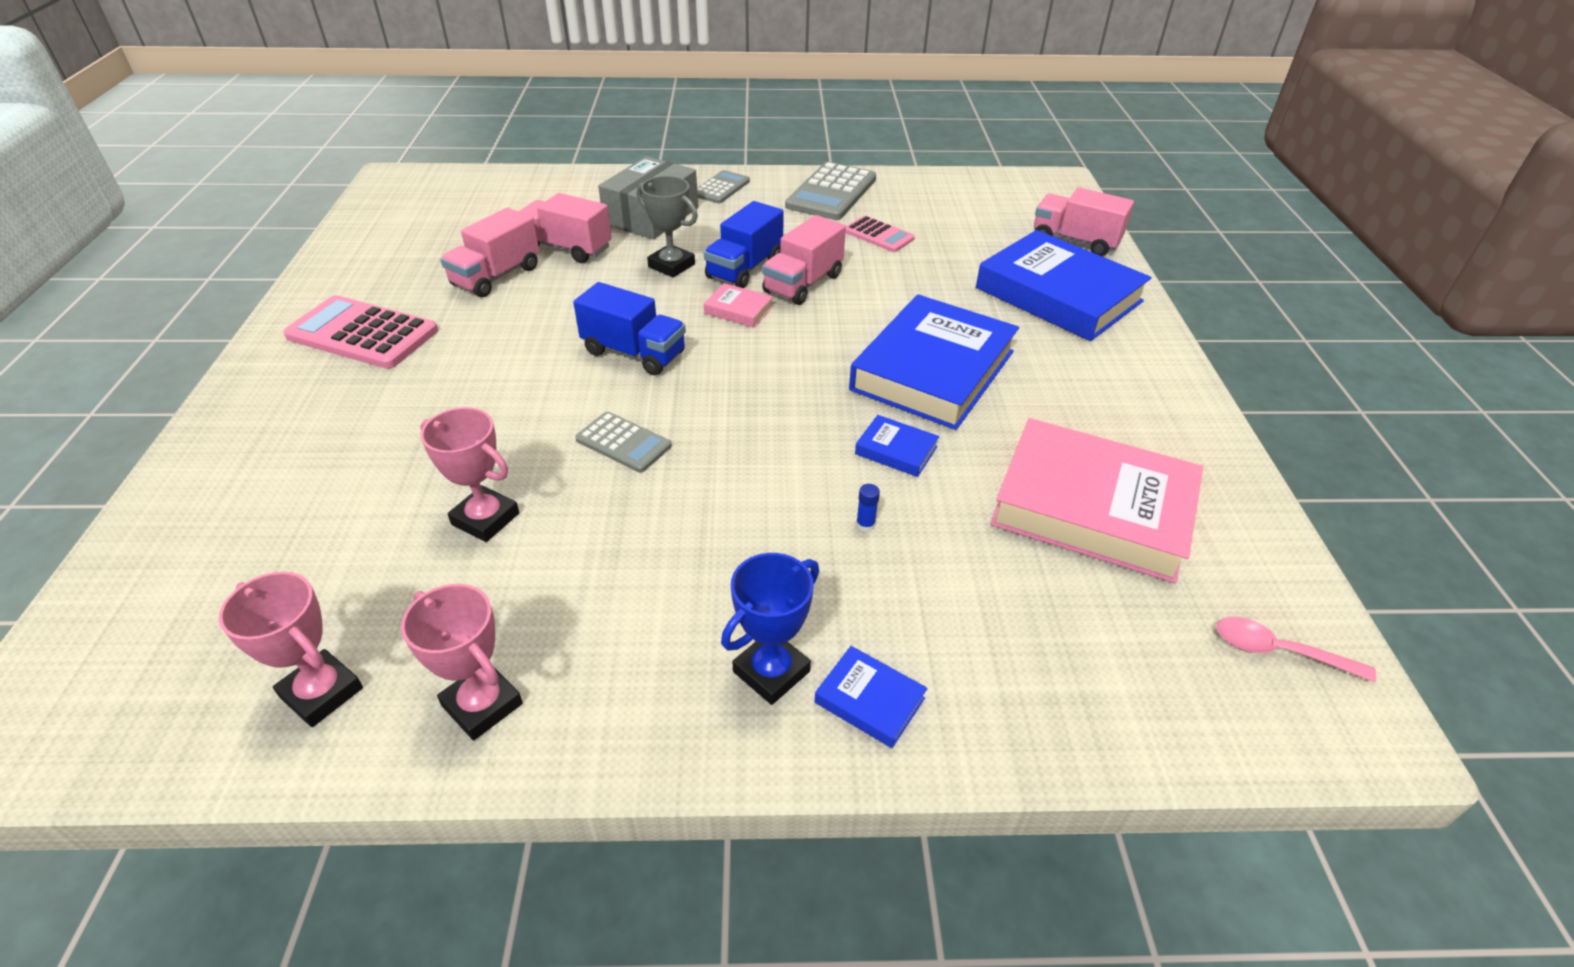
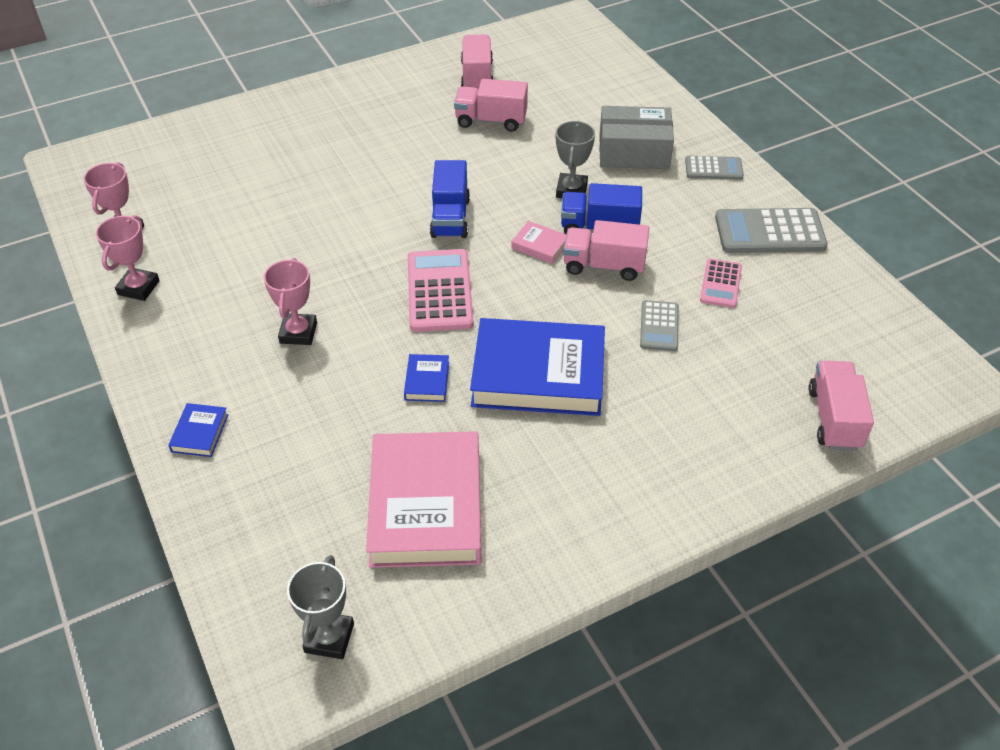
camera: 65 degrees right, 5 degrees up
(362, 334) = (389, 102): pink calculator -> pink calculator (439, 291)
(485, 519) = (261, 228): pink trophy -> pink trophy (298, 333)
(567, 248) = (552, 133): pink truck -> pink truck (477, 76)
(623, 443) = (356, 252): grey calculator -> grey calculator (659, 326)
(738, 310) = (540, 245): pink book -> pink book turned 60 degrees counterclockwise
(771, 671) = (203, 385): blue trophy -> none
(865, 524) = (342, 388): blue glue stick -> none
(1058, 295) = (718, 426): blue book -> none
(1279, 651) = (329, 638): pink spoon -> grey trophy

